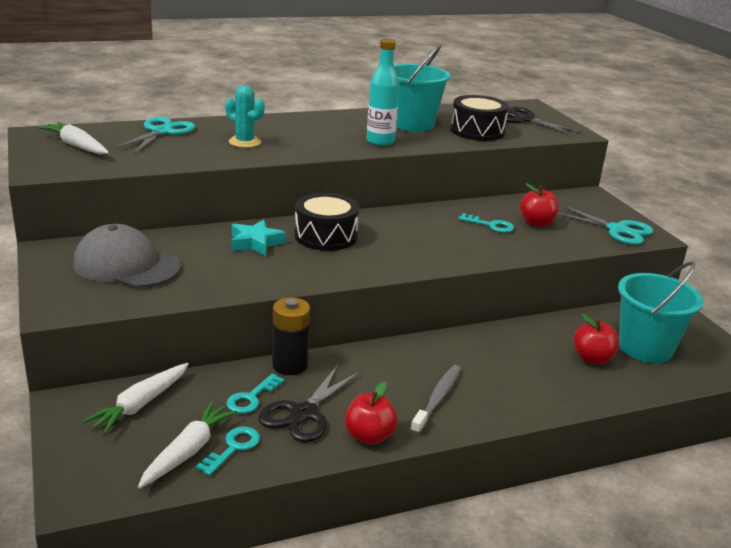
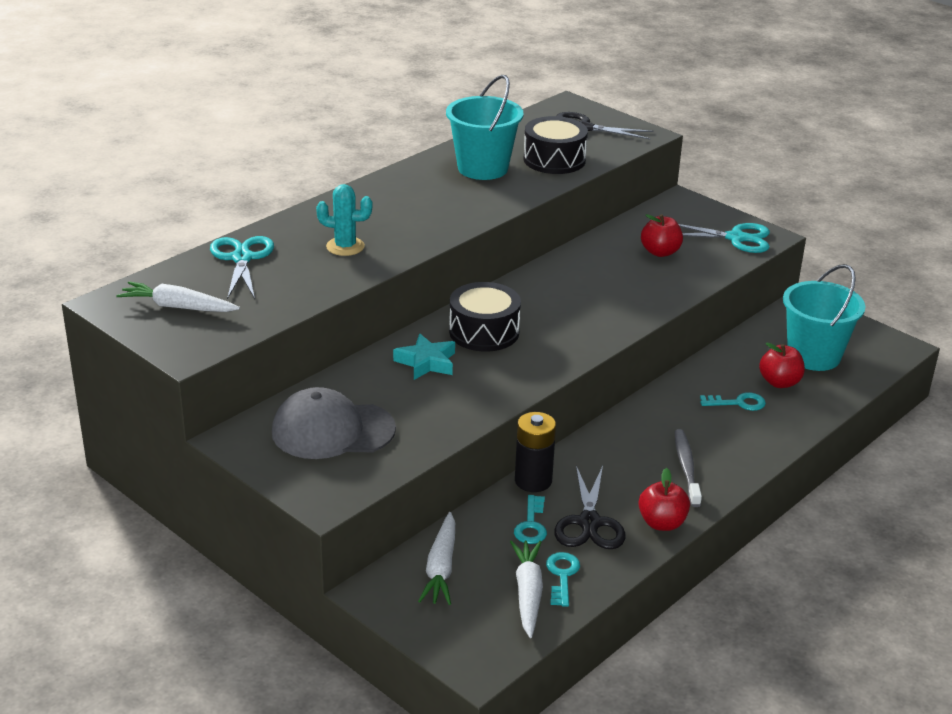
camera: 25 degrees left, 5 degrees up
(380, 141) = (477, 204): turquoise bottle -> none
(491, 225) = (622, 268): turquoise key -> turquoise key (738, 403)

